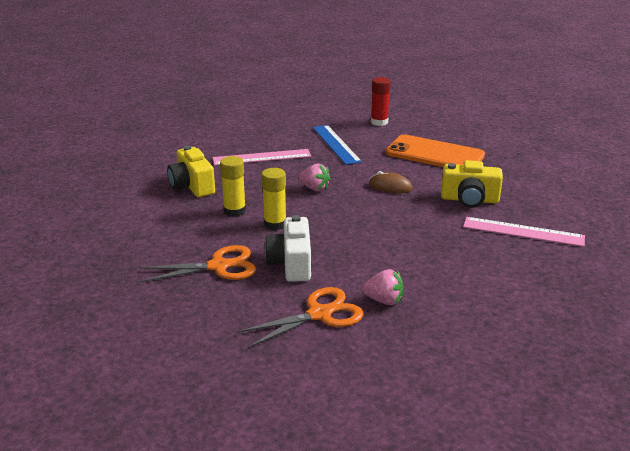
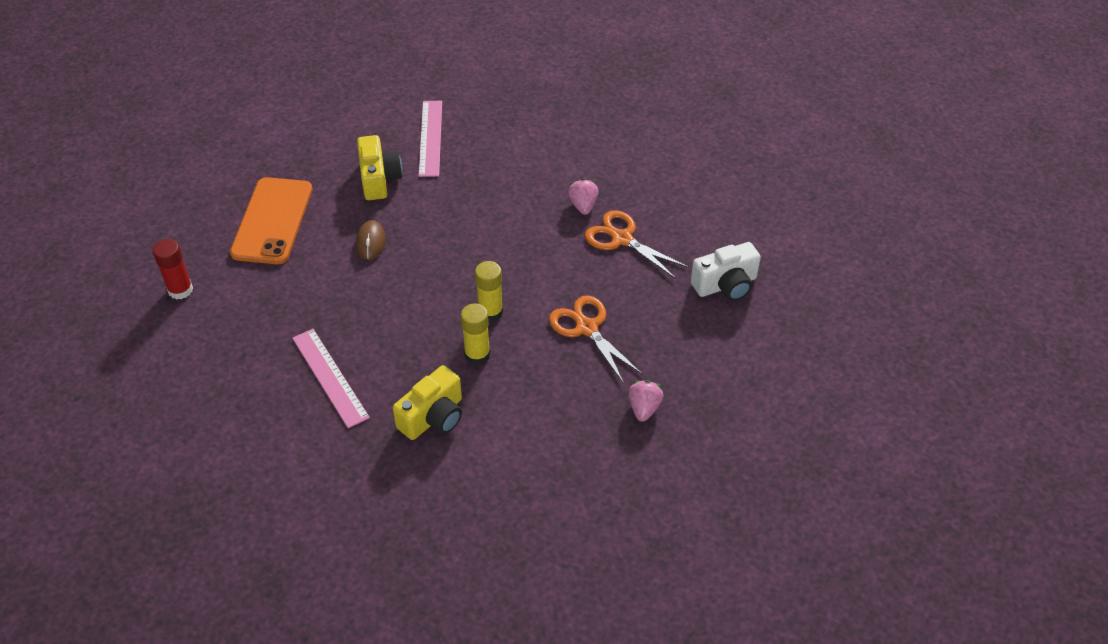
camera: 110 degrees left, 20 degrees up
(291, 264) = (557, 278): white camera -> white camera (726, 285)
(314, 188) = (398, 303): pink strawberry -> pink strawberry (644, 408)
(336, 144) = (267, 315): blue ruler -> none

